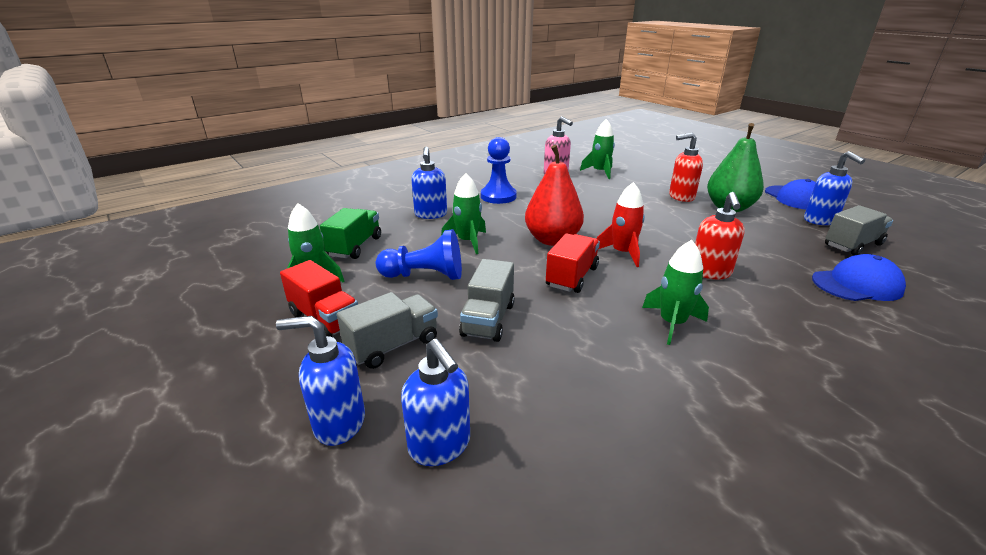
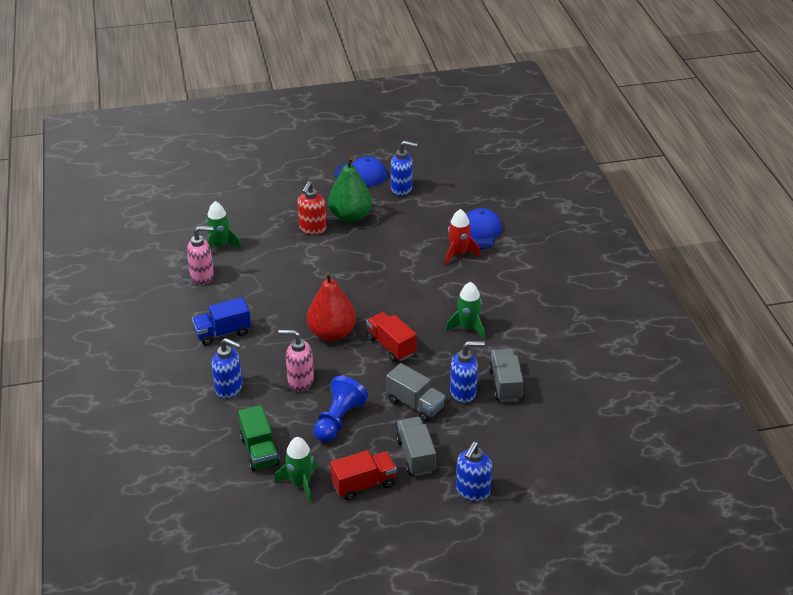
camera: 65 degrees left, 10 degrees up
(355, 246) = (259, 451): green truck -> green truck turned 150 degrees counterclockwise
(440, 446) = (509, 455): blue soap dispenser -> blue soap dispenser (463, 392)
(467, 241) = (300, 381): green rocket -> pink soap dispenser
(498, 196) = (223, 333): blue pawn -> blue truck
(622, 253) = (377, 307): red rocket -> red rocket (458, 254)
(710, 273) = (428, 281): red soap dispenser -> none
(852, 245) = (440, 199): grey truck -> grey truck (505, 384)

